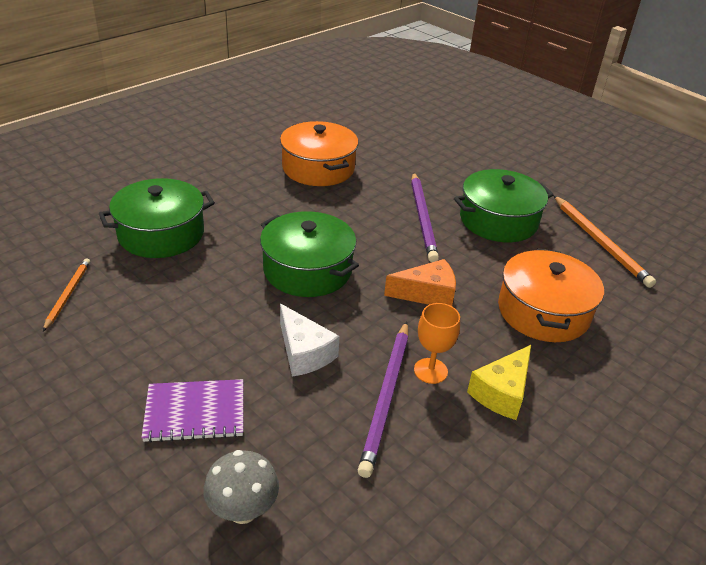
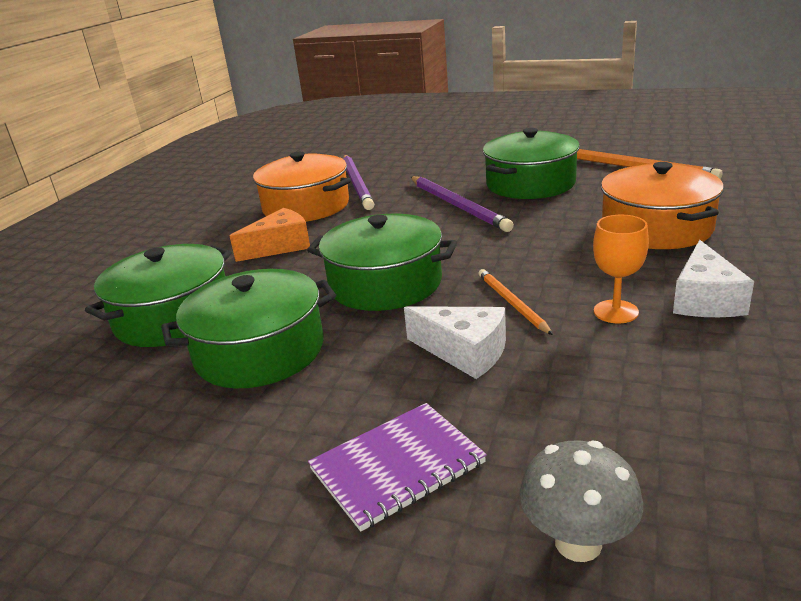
camera: 20 degrees left, 10 degrees down
(68, 294) = (95, 420): orange pencil -> orange pencil (512, 303)
(188, 288) = (260, 351): none -> green pot
(386, 397) = (601, 352): purple pencil -> purple pencil (357, 184)
(427, 294) = (533, 256): orange cheese -> orange cheese (280, 246)
(502, 392) = (705, 299): yellow cheese -> white cheese

